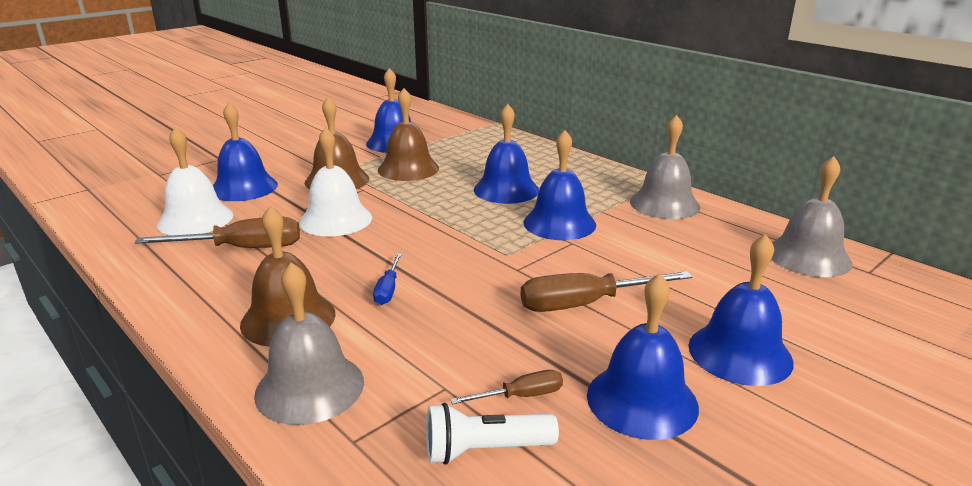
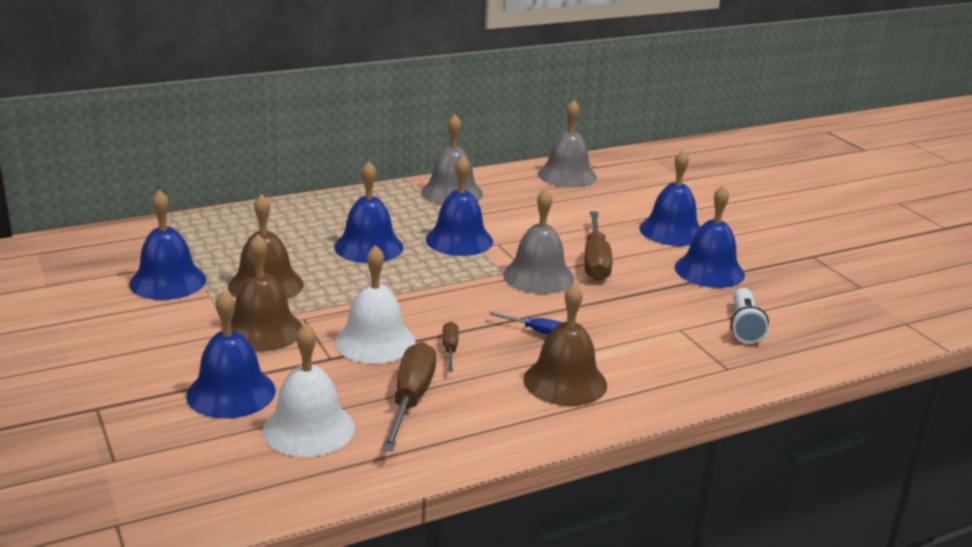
camera: 75 degrees left, 0 degrees up
(310, 387) = (665, 379): grey bell -> grey bell (538, 276)
(521, 396) = (696, 305): brown screwdriver -> brown screwdriver (450, 349)

